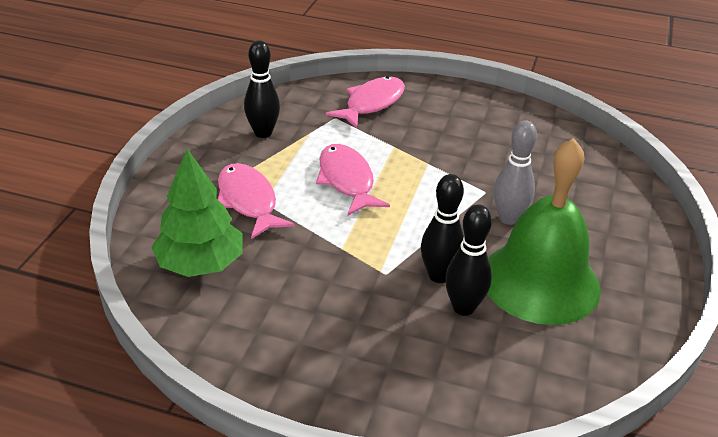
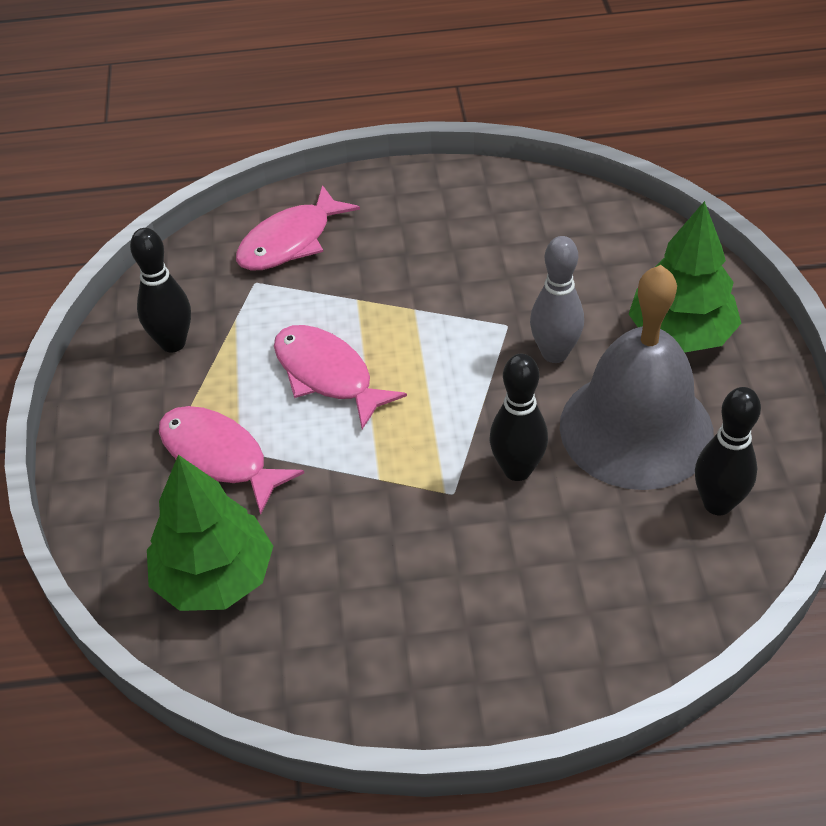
camera: 20 degrees left, 10 degrees up
(372, 103) = (290, 241): pink fish -> pink fish turned 150 degrees counterclockwise
(463, 308) = (569, 502): black bowling pin -> black bowling pin (717, 503)
(540, 281) = (636, 428): green bell -> grey bell
(608, 236) = (680, 334): none -> green tree

